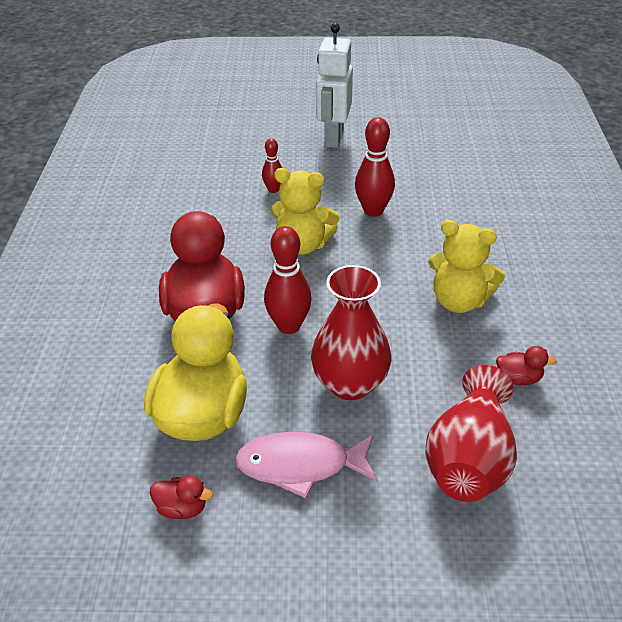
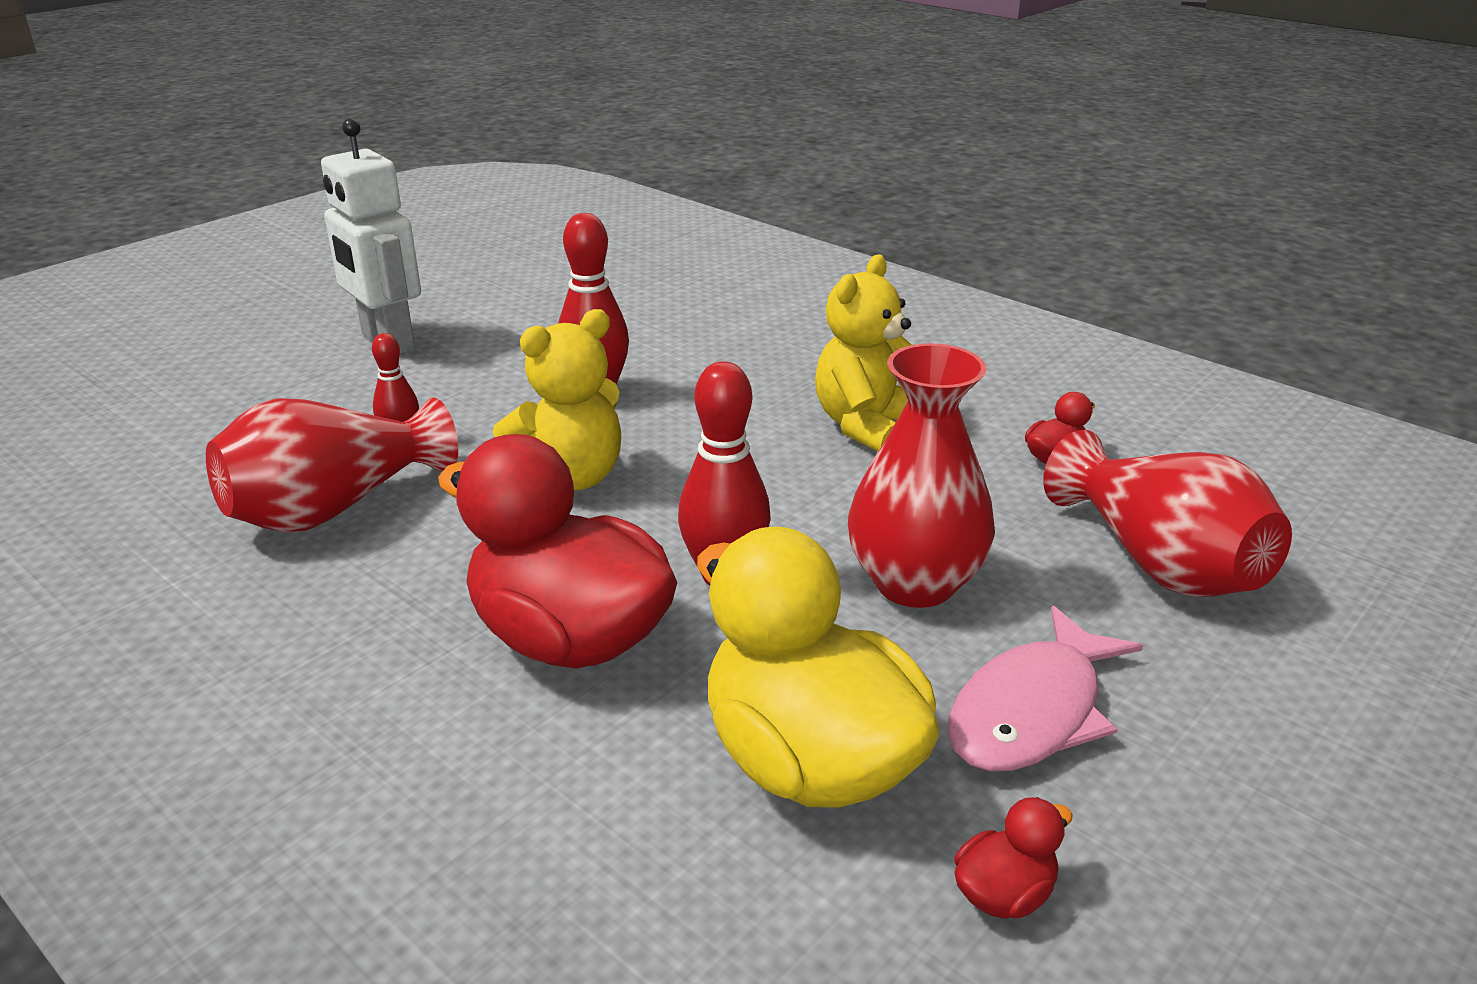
camera: 50 degrees left, 10 degrees down
(213, 207) = (334, 508): none -> red vase
(459, 301) = (867, 426): yellow teddy bear -> yellow teddy bear turned 150 degrees clockwise

